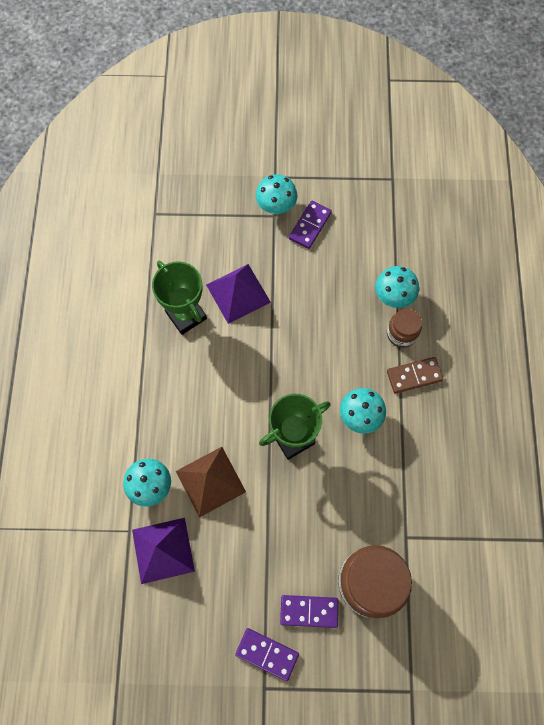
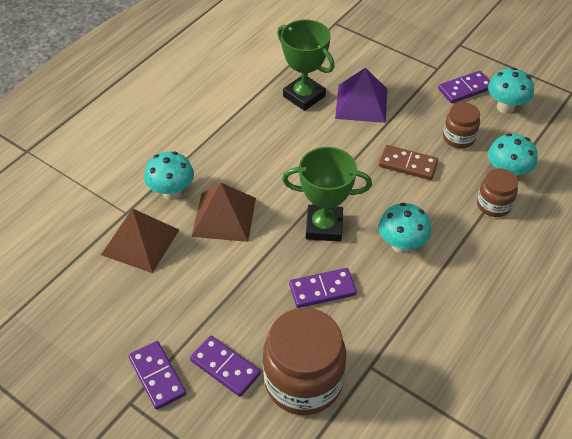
camera: 35 degrees right, 20 degrees down
(163, 550) = (140, 242): purple pyramid -> brown pyramid
(186, 315) = (304, 96): green trophy -> green trophy turned 45 degrees counterclockwise
(276, 207) = (444, 63): turquoise mushroom -> turquoise mushroom (505, 107)
(331, 496) = (322, 290): none -> purple domino
(336, 282) = (458, 138): none -> brown jar
(414, 376) = (481, 242): brown domino -> brown domino (408, 164)

